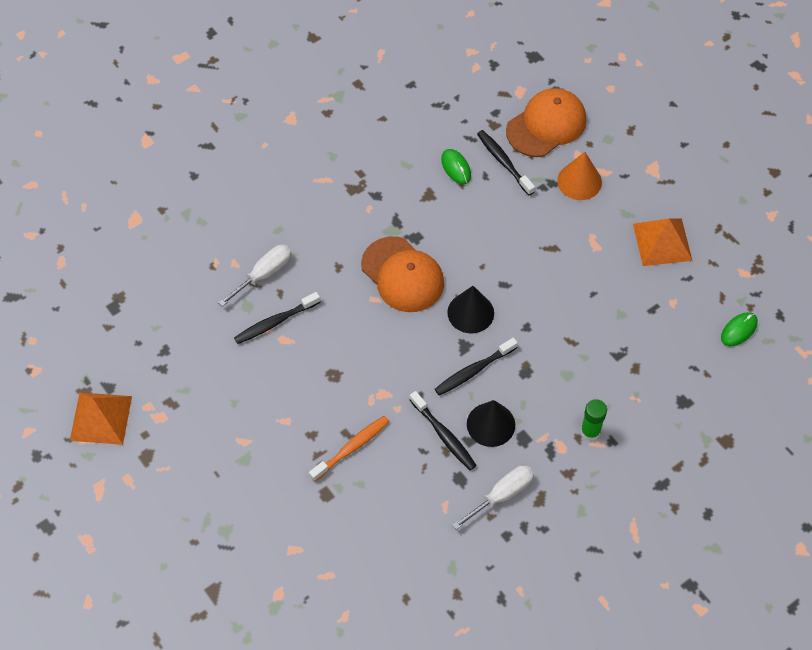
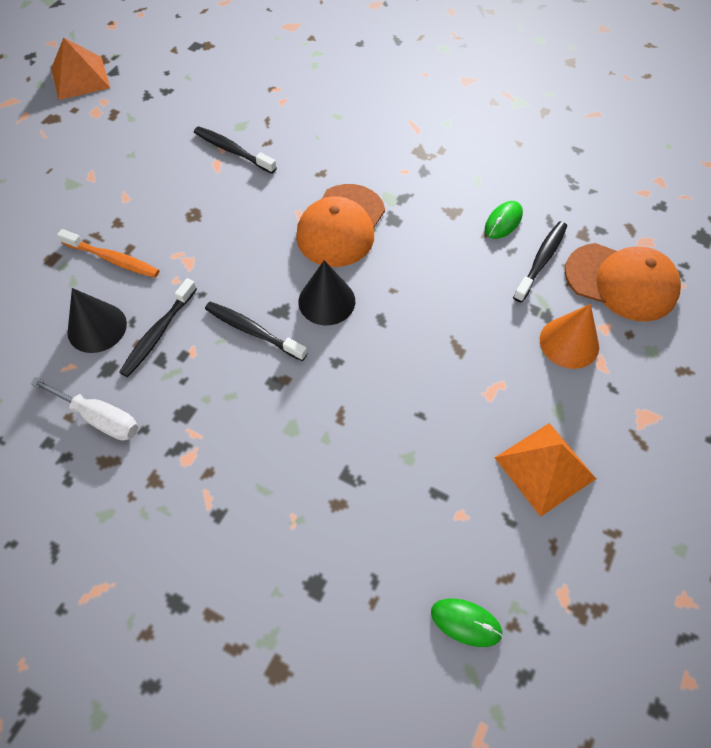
camera: 65 degrees right, 0 degrees up
(264, 274) = (282, 124): white screwdriver -> none
(491, 424) = (190, 373): black cone -> black cone (97, 327)
(590, 432) = (221, 484): green glue stick -> none

